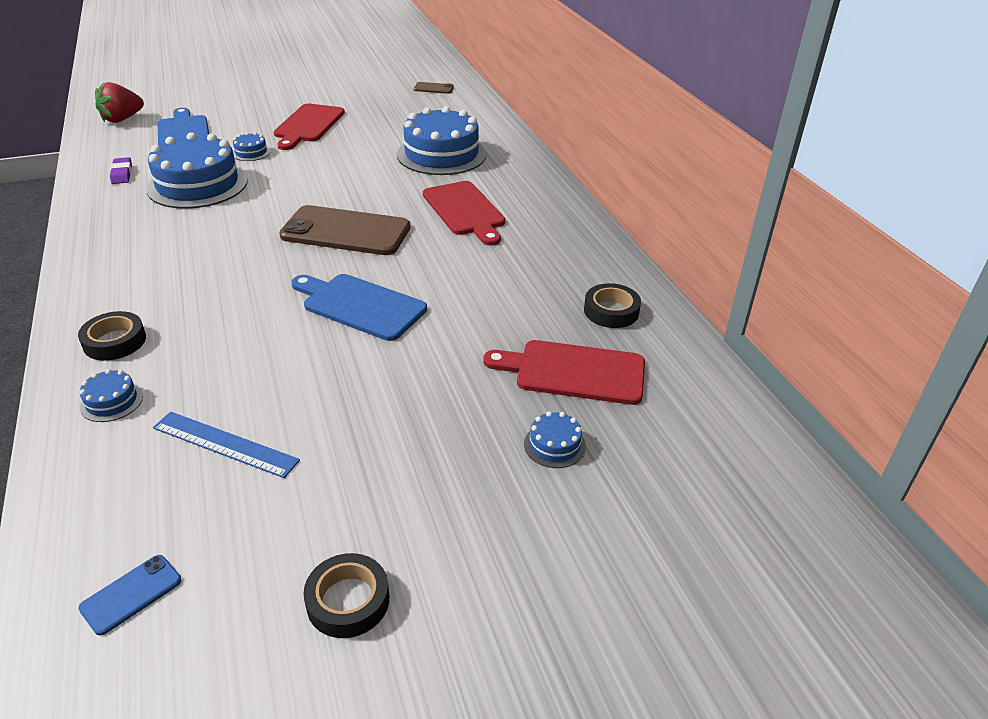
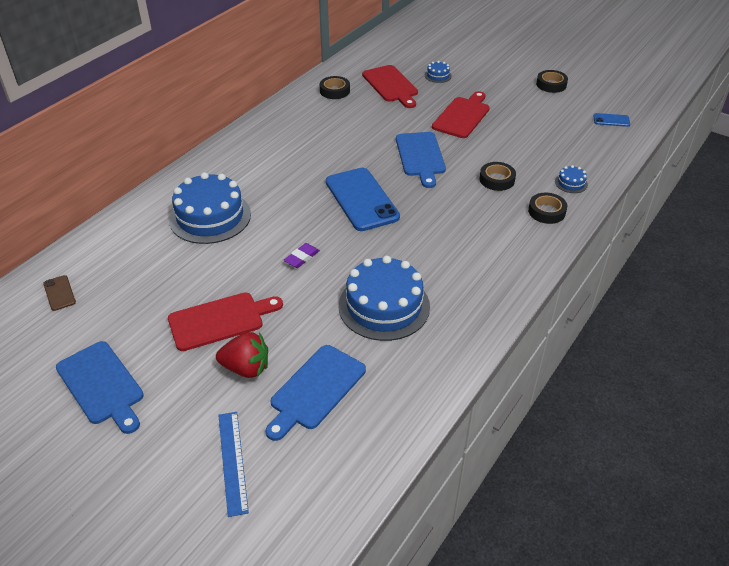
camera: 125 degrees left, 5 degrees up
(122, 119) = (331, 471): red strawberry -> red strawberry (246, 368)
(122, 174) = (418, 364): purple eraser -> purple eraser (301, 258)
(225, 339) = (497, 180): none -> black tape
(225, 444) = (542, 140): blue ruler -> blue ruler (233, 461)
(251, 152) = (305, 317): blue cake -> none
(320, 83) = (102, 385): none -> blue cutting board
(346, 232) = (361, 199): brown phone -> blue phone
(465, 211) = (285, 169): red cutting board -> red cutting board (462, 116)

